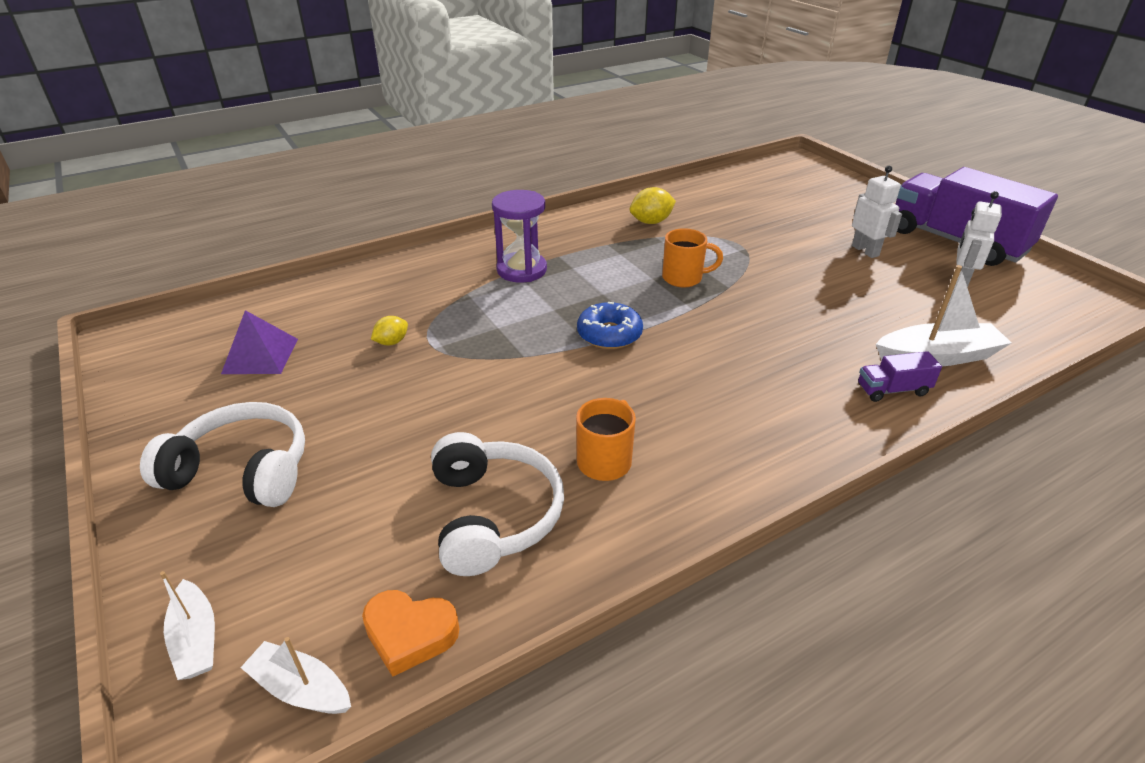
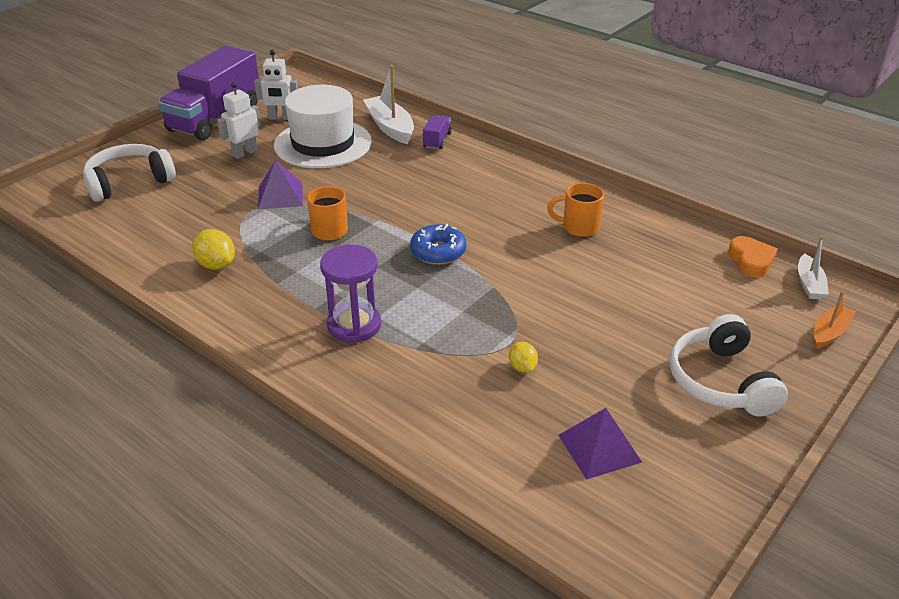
camera: 110 degrees left, 0 degrees up
(196, 639) = (830, 332): white boat -> orange boat
(392, 342) = (522, 367): yellow lemon -> yellow lemon turned 45 degrees clockwise
(493, 515) = (655, 257): white headphones -> white headphones (129, 182)
(763, 260) = (280, 196): none -> purple pyramid
(886, 299) = (323, 144): none -> white hat
(892, 390) = (437, 140): purple truck -> purple truck turned 135 degrees counterclockwise

